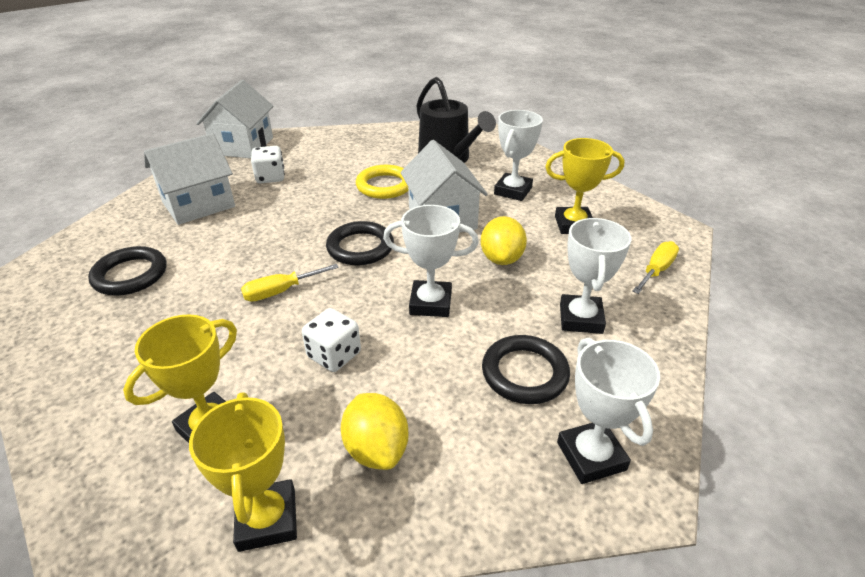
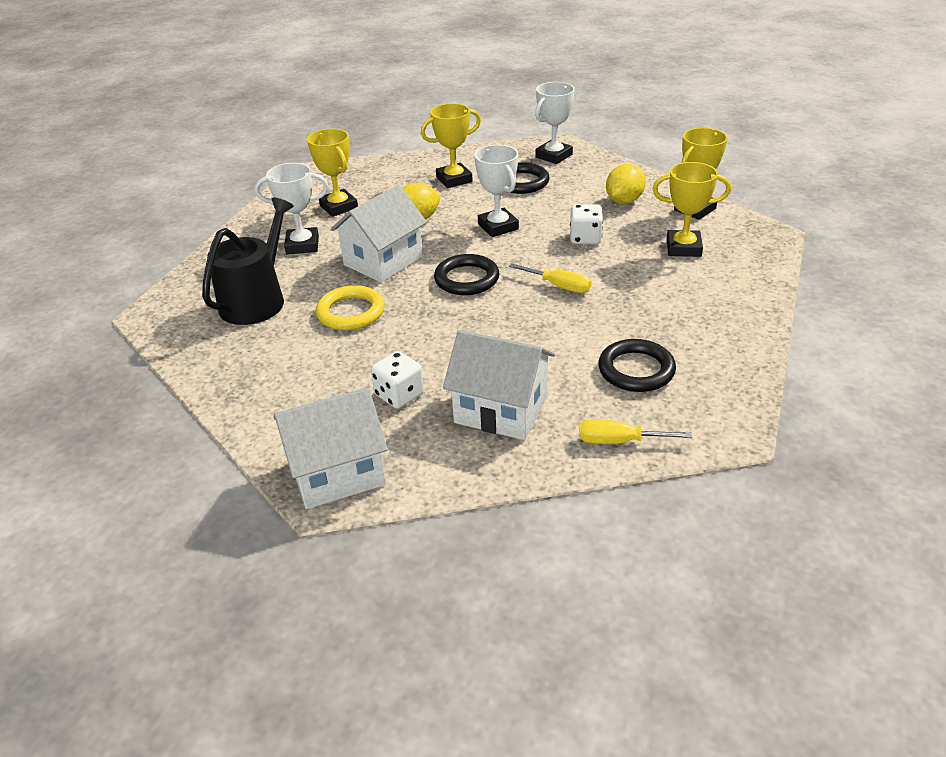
camera: 120 degrees left, 0 degrees up
(580, 318) = (454, 179): white trophy -> yellow trophy
(656, 270) = (374, 169): yellow screwdriver -> yellow screwdriver (619, 441)

